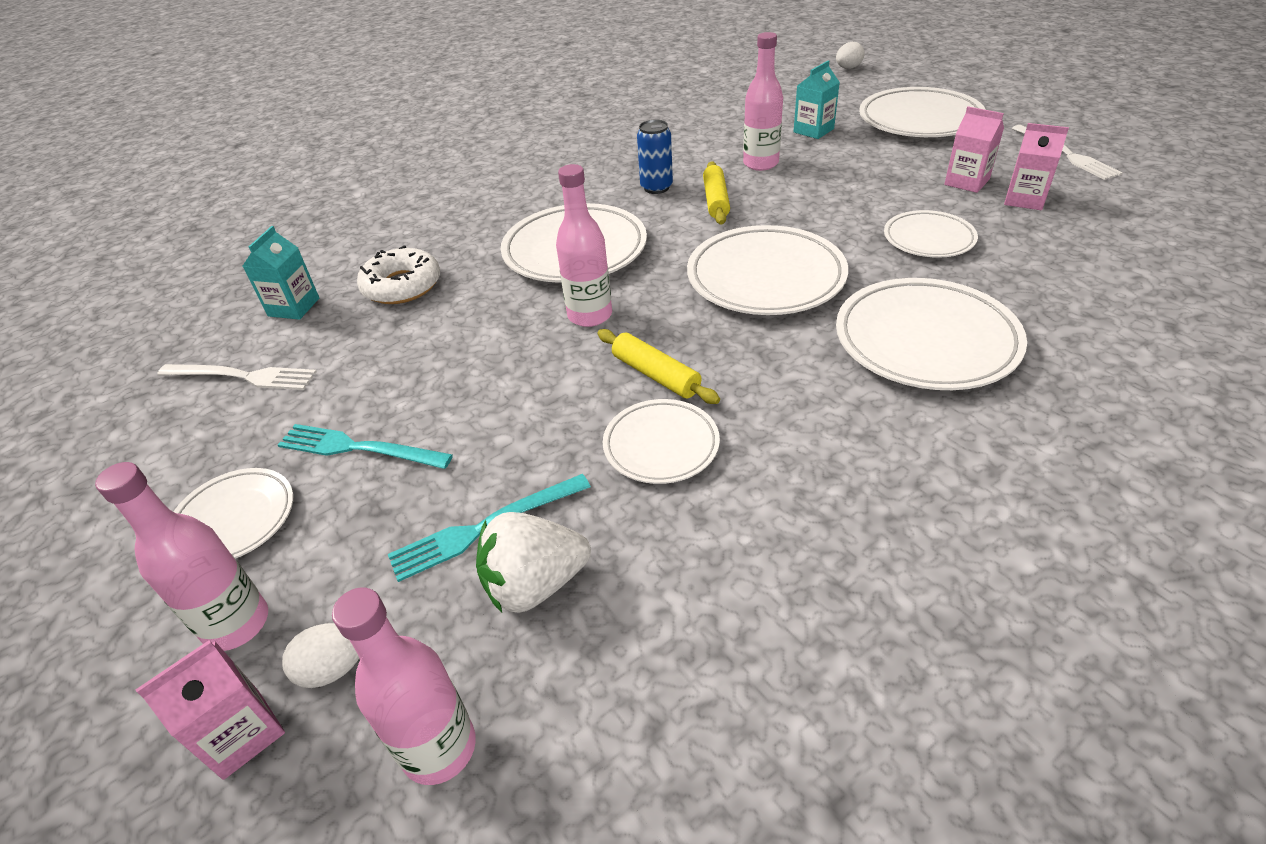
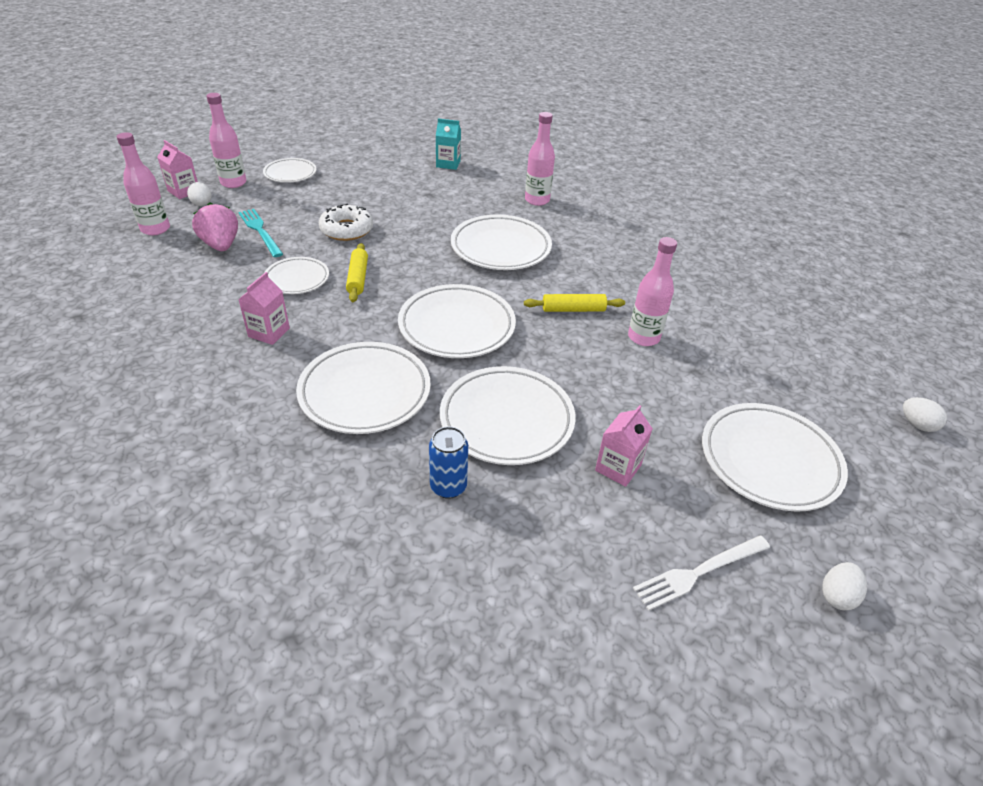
camera: 80 degrees right, 0 degrees up
(242, 376) = (389, 160): white fork -> none
(358, 448) = (326, 195): turquoise fork -> none
(402, 286) = (465, 192): white donut -> white donut (346, 229)
(535, 584) = (221, 245): white strawberry -> pink strawberry
(590, 315) = (423, 255): pink bottle -> pink bottle (537, 200)
(655, 375) = (357, 278): yellow rolling pin -> yellow rolling pin turned 45 degrees counterclockwise
(656, 187) = (594, 282): blue can -> blue can (448, 486)
(813, 130) = (723, 377): turquoise carton -> none
(928, 239) = (506, 420): white plate -> white plate, size x1.71
(1024, 199) = (581, 503): pink carton -> pink carton (269, 332)
(1049, 110) = (837, 596): none -> white egg

